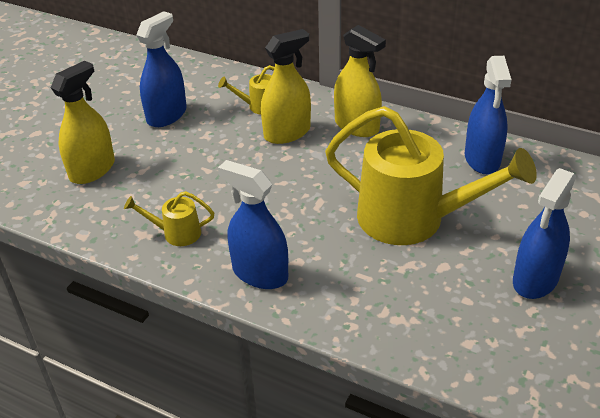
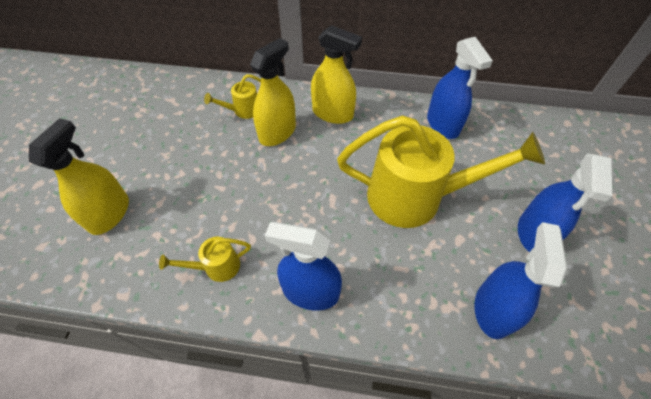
camera: 20 degrees left, 15 degrees up
(166, 115) = (163, 136): blue spray bottle -> blue spray bottle (493, 309)

